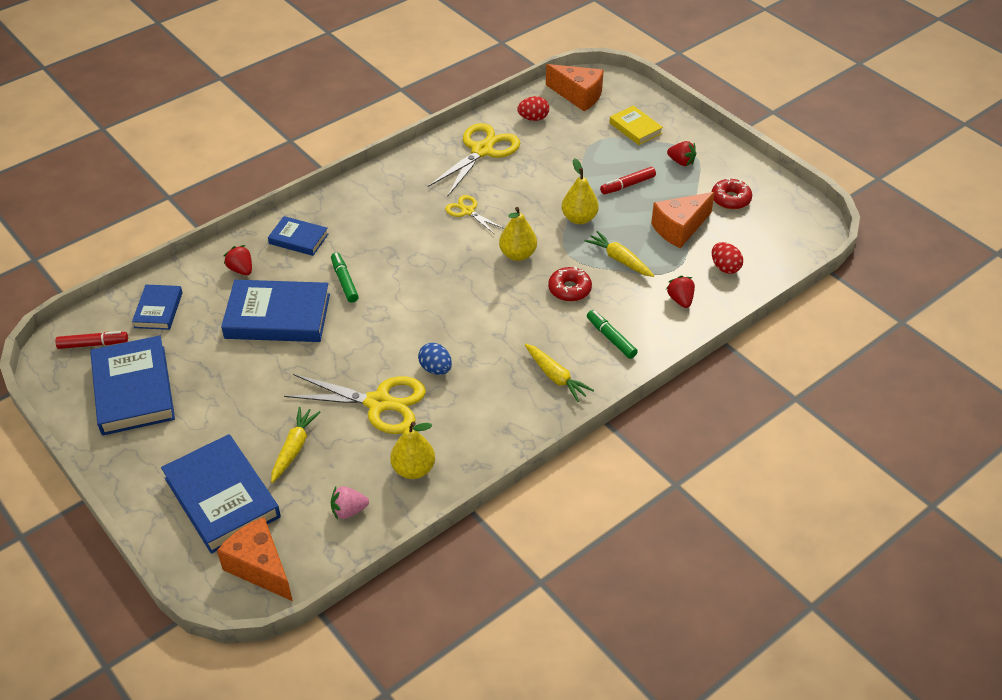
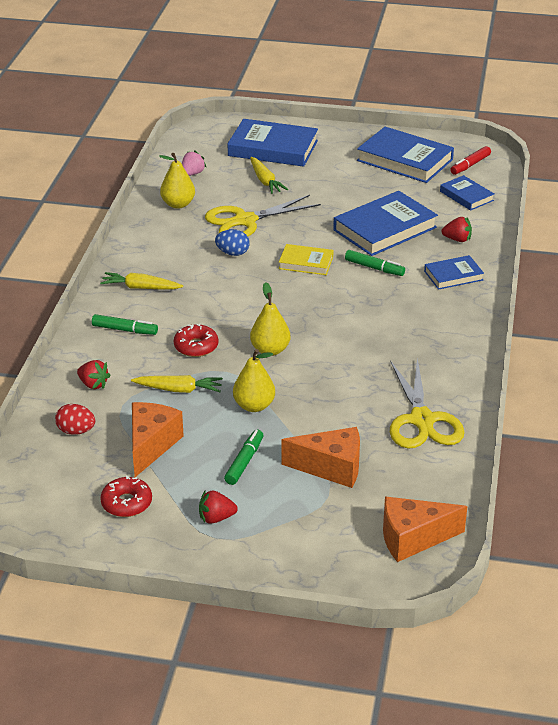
camera: 140 degrees right, 10 degrees down
(260, 567) = (209, 137): orange cheese -> orange cheese (331, 468)
(467, 211) = (357, 361): yellow scissors -> none
(533, 118) = (422, 482): red egg -> none
(627, 185) = (244, 462): red marker -> green marker
(635, 128) = (306, 532): yellow book -> yellow book (306, 263)

